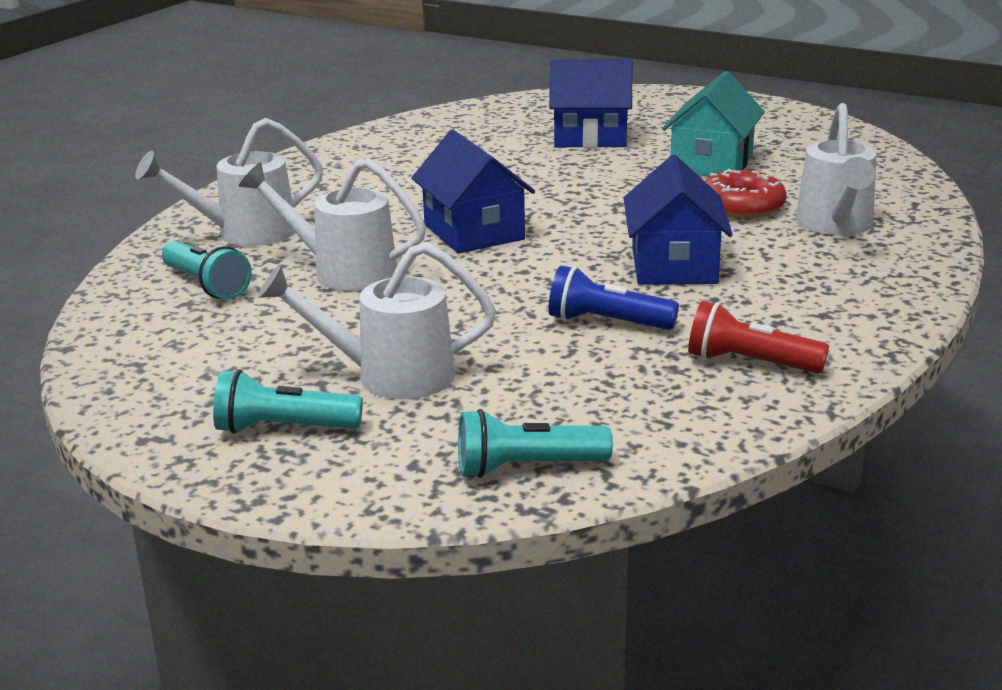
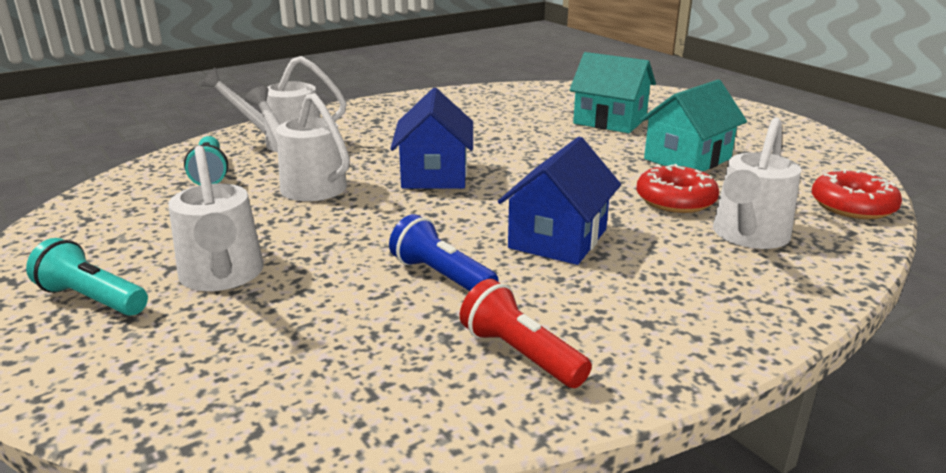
camera: 25 degrees right, 0 degrees up
(390, 376) = (222, 276): white watering can -> white watering can turned 135 degrees counterclockwise
(526, 467) = (201, 400): turquoise flashlight -> none
(590, 137) = (610, 121): blue house -> turquoise house
(897, 179) = (852, 206): none -> red donut

